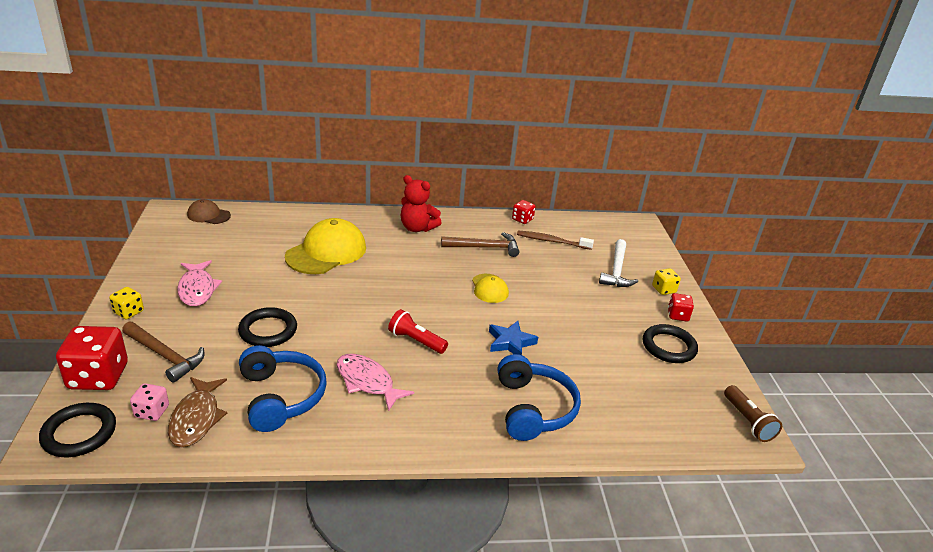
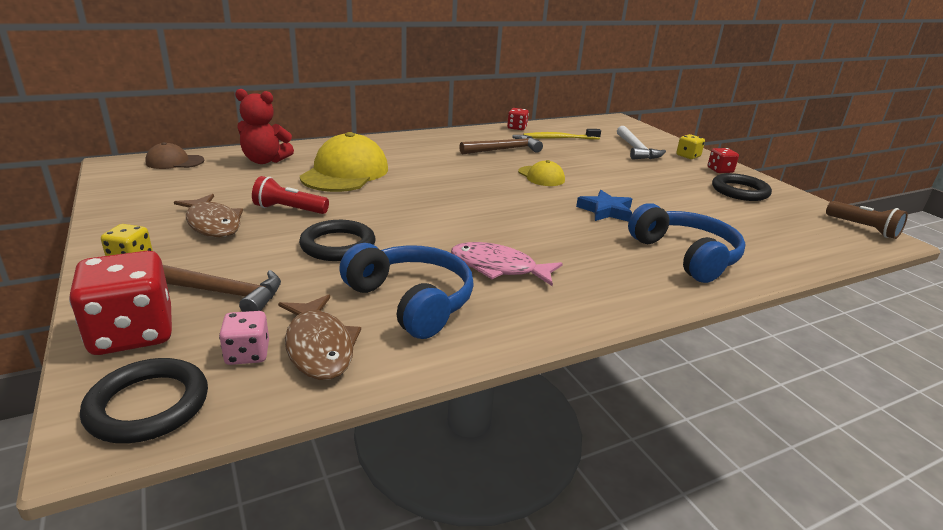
camera: 20 degrees left, 5 degrees down
(197, 289) = (212, 224): pink fish -> brown fish
(416, 341) = (513, 225): red flashlight -> red flashlight (289, 209)
(417, 228) = (424, 144): red teddy bear -> red teddy bear (265, 161)
(552, 241) = (559, 138): brown toothbrush -> yellow toothbrush

